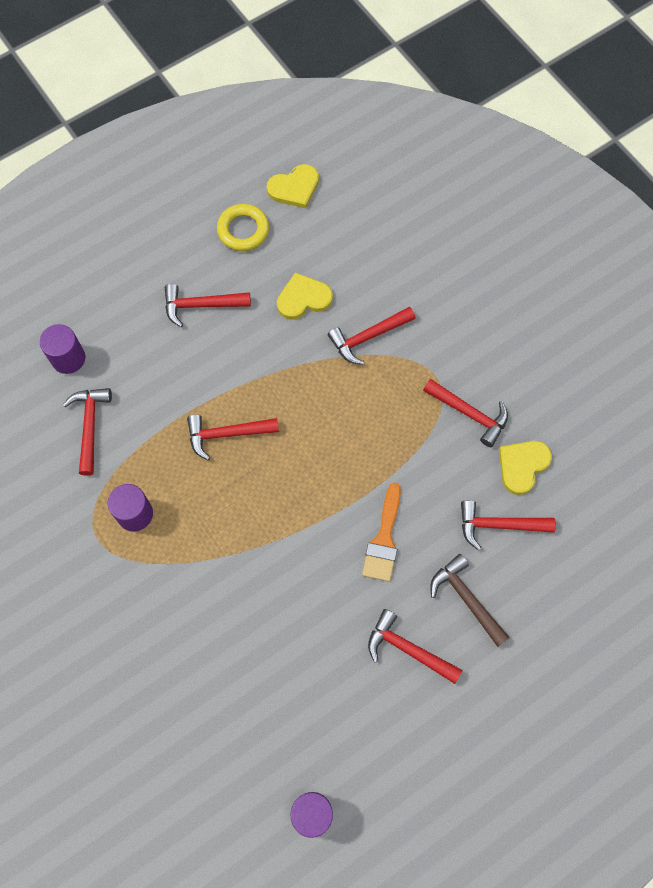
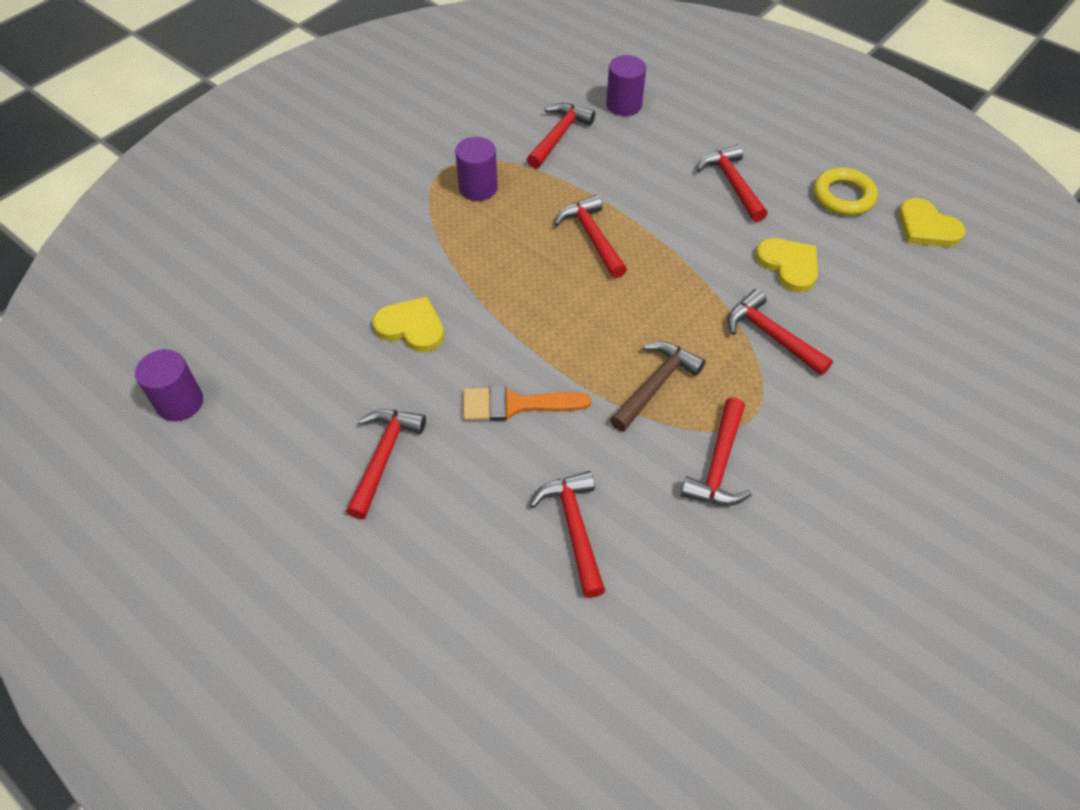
camera: 75 degrees right, 15 degrees down
(90, 426) = (559, 136): red hammer -> red hammer turned 45 degrees counterclockwise
(467, 599) = (463, 509): brown hammer -> brown hammer (655, 385)
(522, 466) = (670, 542): yellow heart -> yellow heart (411, 327)

